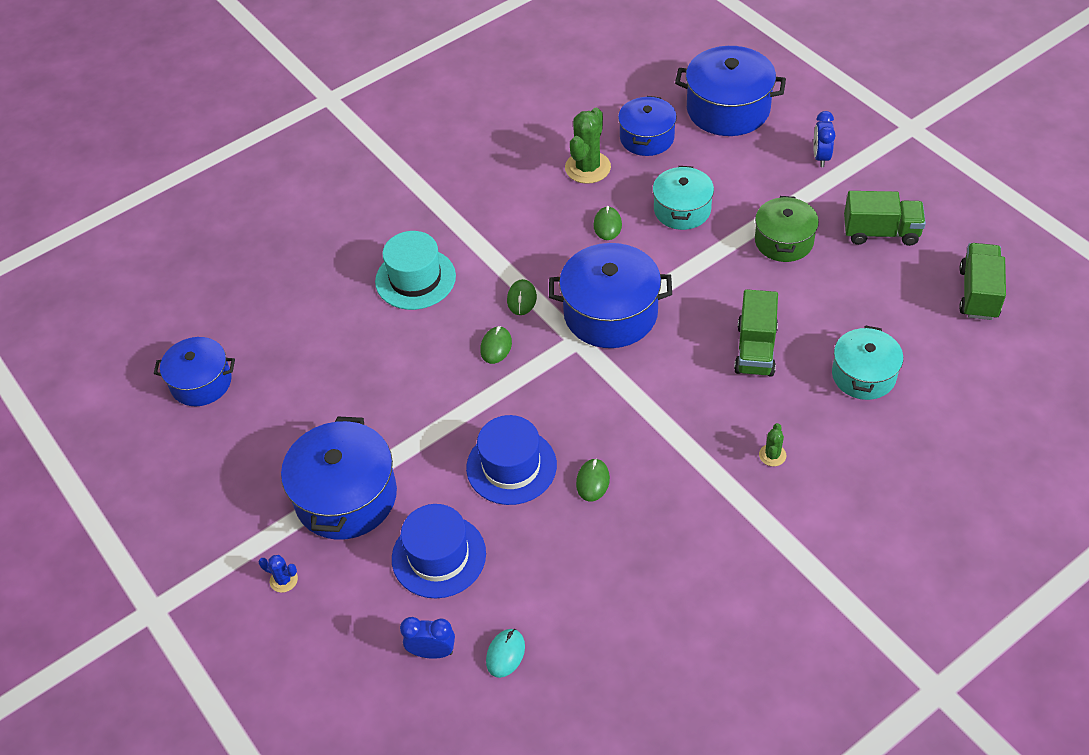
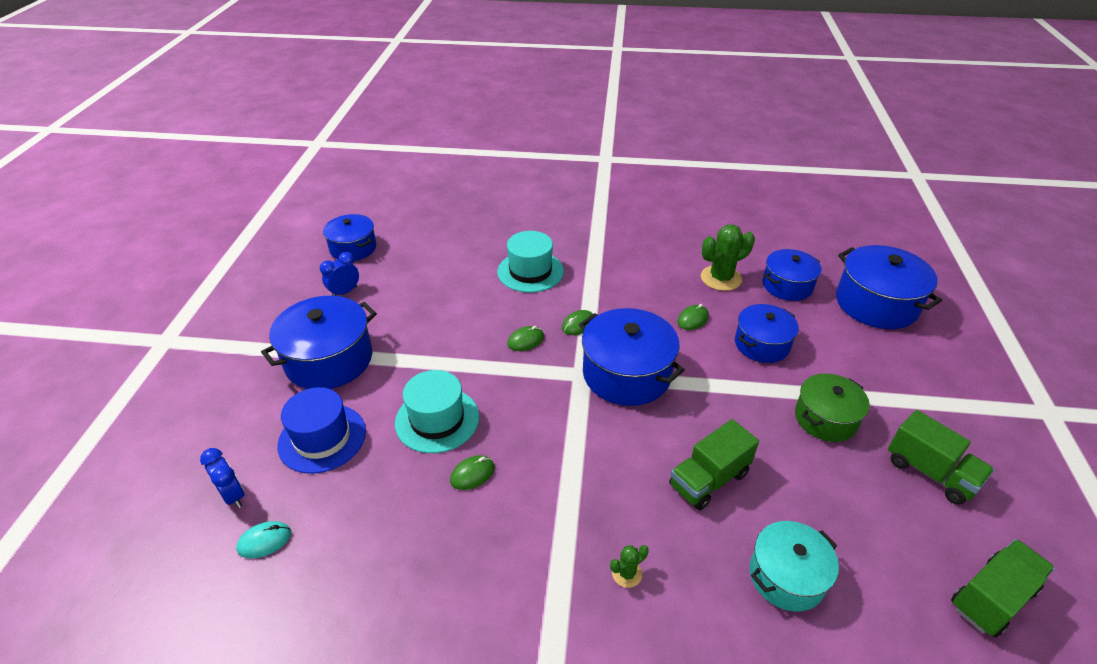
camera: 40 degrees right, 10 degrees down
(283, 580) = (235, 378): blue cactus -> none
(511, 466) = (437, 419): blue hat -> turquoise hat
(682, 210) = (762, 344): turquoise pot -> blue pot
(821, 157) = (928, 381): blue clock -> blue clock (344, 292)

